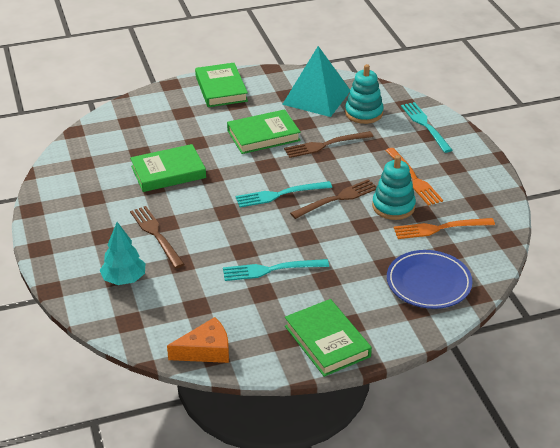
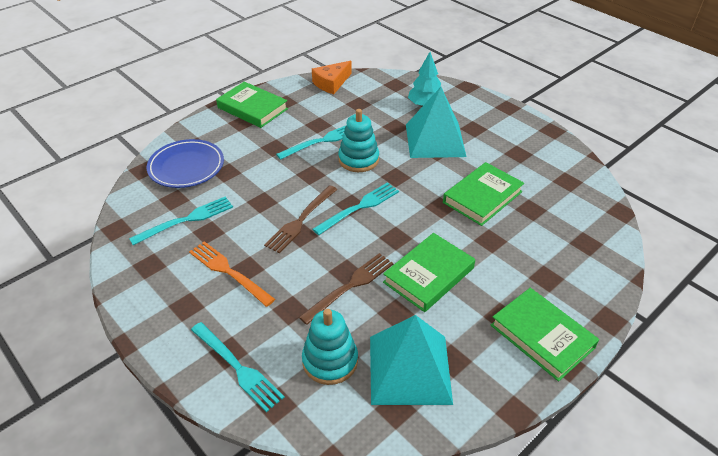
camera: 155 degrees right, 5 degrees up
(156, 234) = (435, 140): brown fork -> turquoise pyramid
(393, 206) = (240, 229): turquoise stacking toy -> turquoise stacking toy (358, 159)
(439, 228) = (187, 220): orange fork -> turquoise fork

